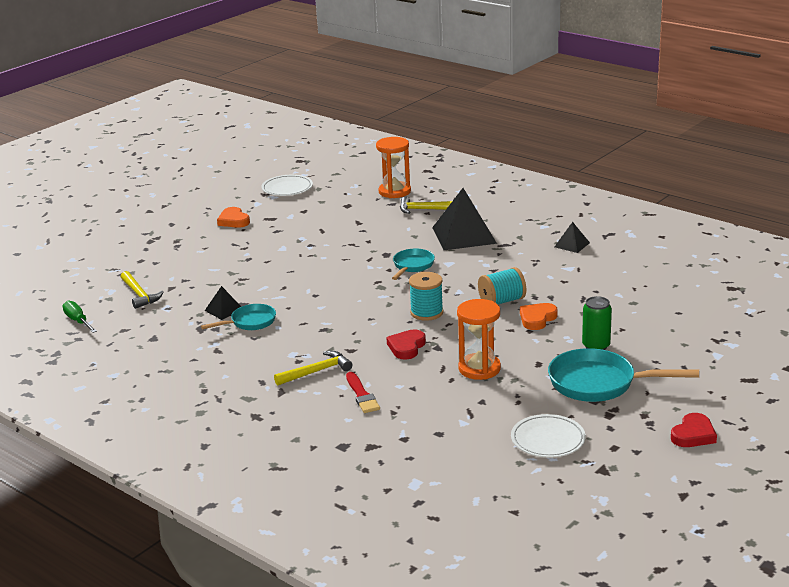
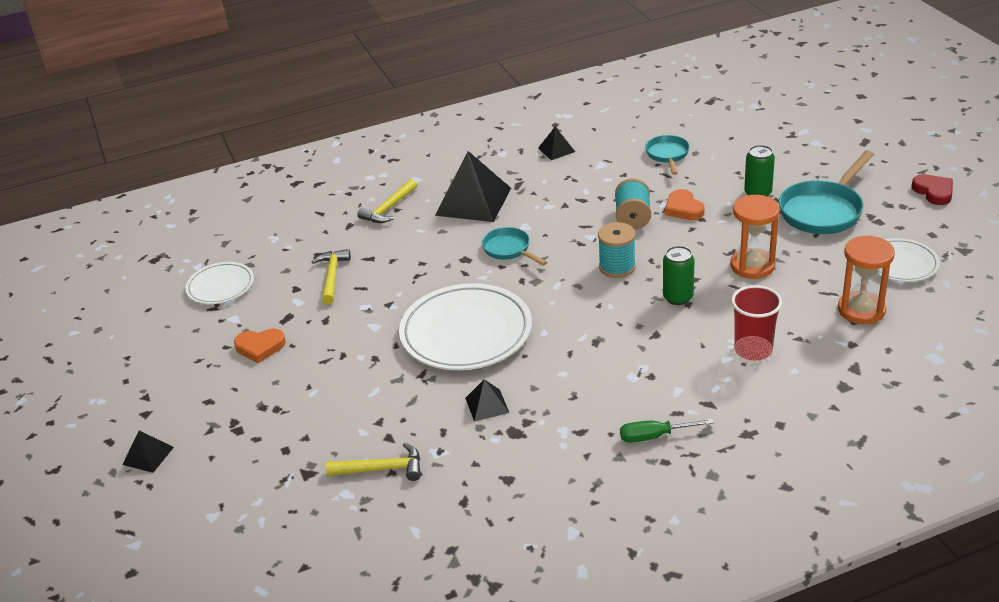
camera: 60 degrees left, 10 degrees up
(78, 321) = (402, 541): green screwdriver -> green screwdriver (654, 436)
(112, 224) = (148, 456): none -> black pyramid
(250, 322) = (535, 391): turquoise pan -> turquoise pan (667, 155)
(298, 280) = (466, 333): none -> white plate
(316, 372) = (684, 368): yellow hammer -> yellow hammer (332, 276)
(361, 395) = (753, 350): red brush -> red cup
(394, 191) = (322, 216): orange hourglass -> orange hourglass (861, 310)
(406, 347) = (678, 297): red heart -> green can

